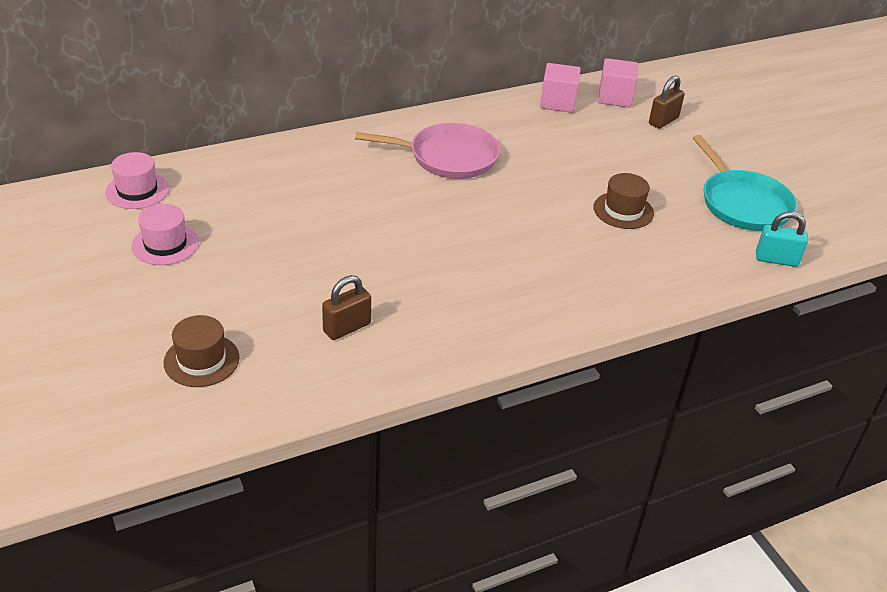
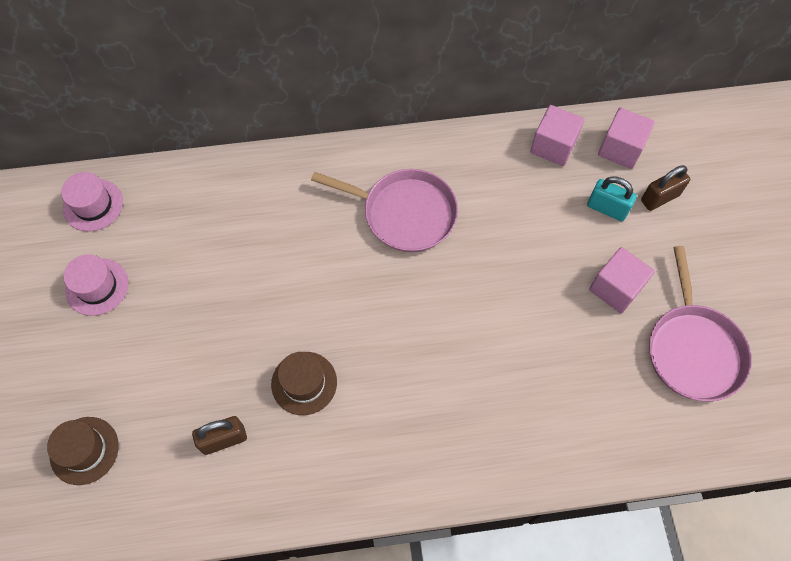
camera: 20 degrees right, 25 degrees up
(623, 210) = (557, 333): brown hat -> brown hat (304, 383)
(658, 177) = (615, 288): none -> pink cube
(743, 203) = (693, 350): turquoise pan -> pink pan
(776, 259) = (692, 445): turquoise padlock -> turquoise padlock (607, 208)

